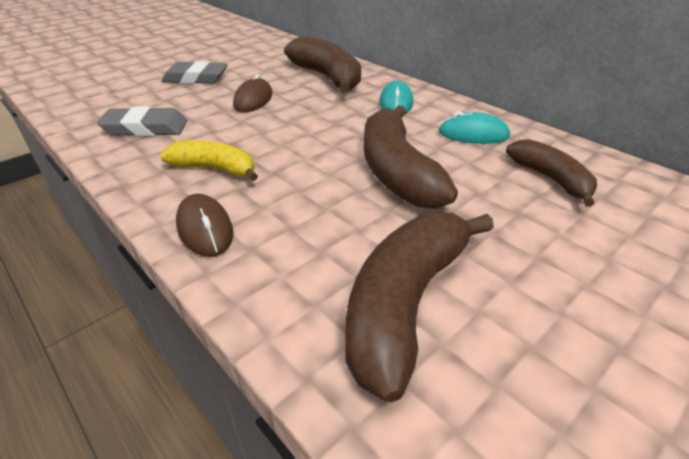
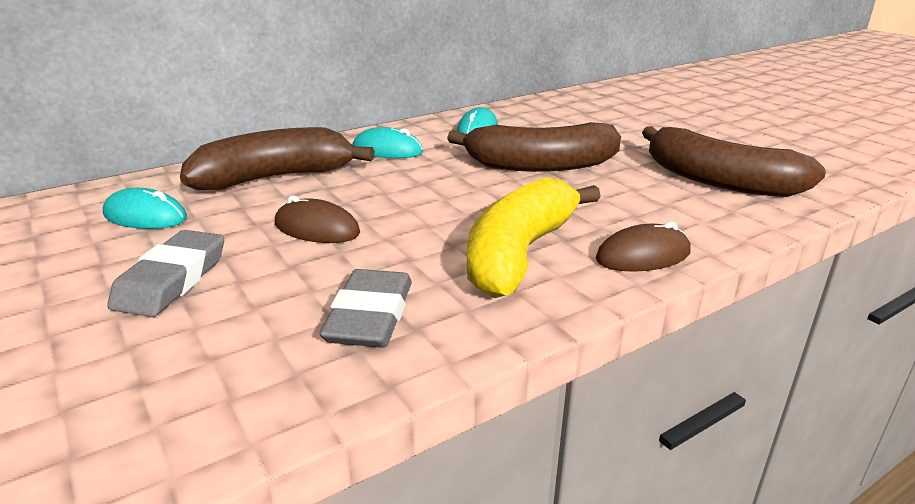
camera: 80 degrees left, 10 degrees down
(215, 169) = (519, 253): yellow banana -> yellow banana, size x1.64
(266, 59) = (145, 216): none -> turquoise mouse
(550, 179) = (559, 120): brown banana -> none

